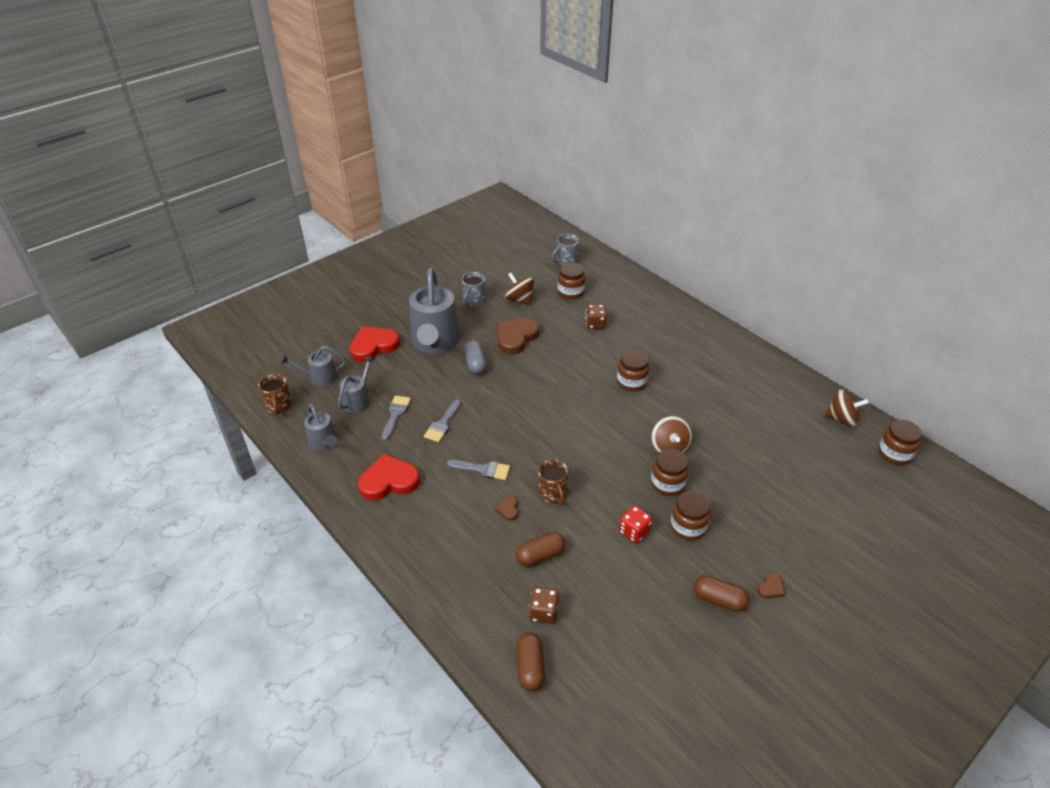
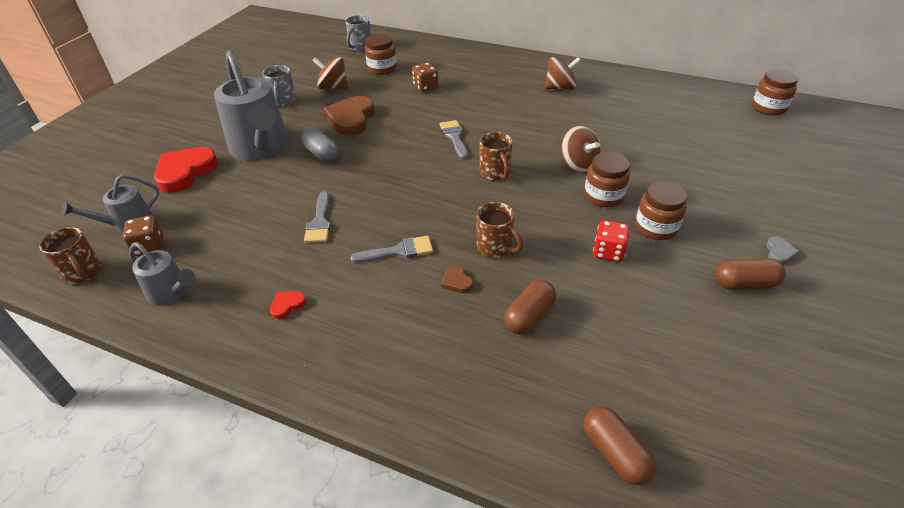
camera: 25 degrees left, 0 degrees up
(358, 400) = (195, 231): grey watering can -> none
(389, 481) = (287, 305): red heart -> red heart, size x0.44
(395, 415) = (254, 231): grey brush -> grey brush (454, 137)
(543, 612) = (580, 378): brown dice -> brown dice (149, 246)
(596, 430) = (495, 173): none -> brown mug
(631, 382) = (498, 122): brown jar -> none
(771, 588) = (779, 253): brown heart -> grey heart
(842, 419) = (704, 96): brown spinning top -> brown spinning top (560, 88)

